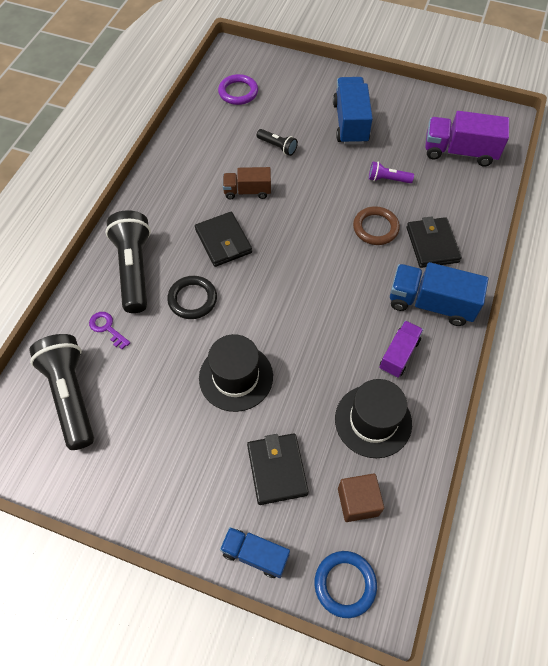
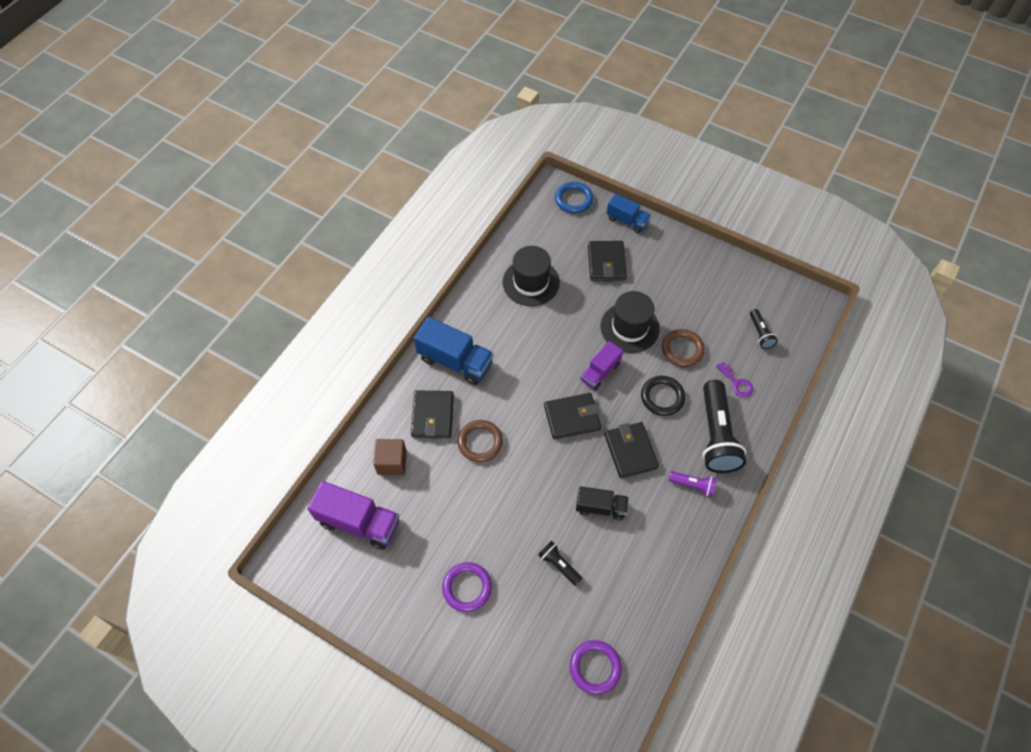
camera: 170 degrees left, 0 degrees up
(71, 395) = (760, 333): black flashlight -> black flashlight, size x0.48
(170, 358) = (682, 349): none -> brown ring
(247, 191) = (600, 507): brown truck -> black truck
(288, 264) = (572, 417): none -> black wallet
(350, 123) = (467, 587): blue truck -> purple ring
(358, 502) = (555, 237): brown cube -> brown cube (392, 462)
(387, 179) = (450, 498): purple flashlight -> purple flashlight (693, 485)
(399, 354) = (496, 324): purple truck -> purple truck (600, 372)

